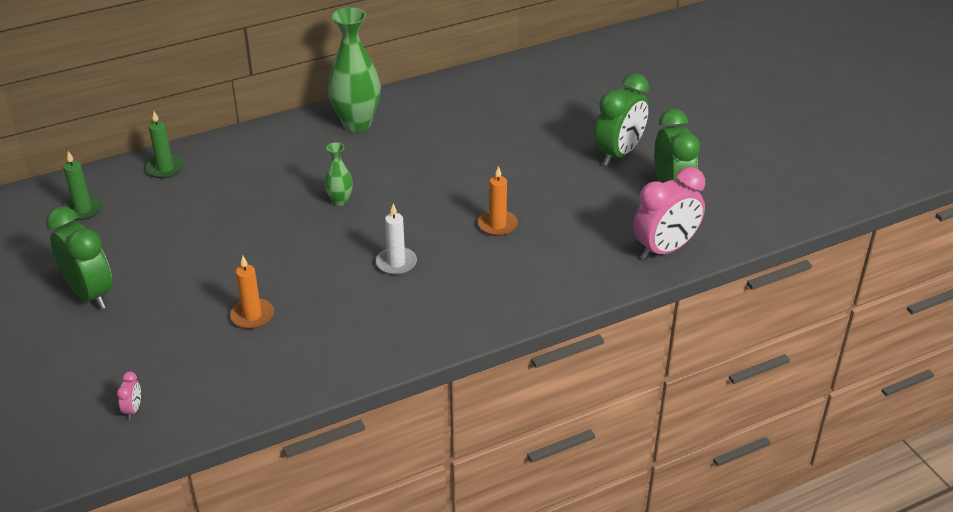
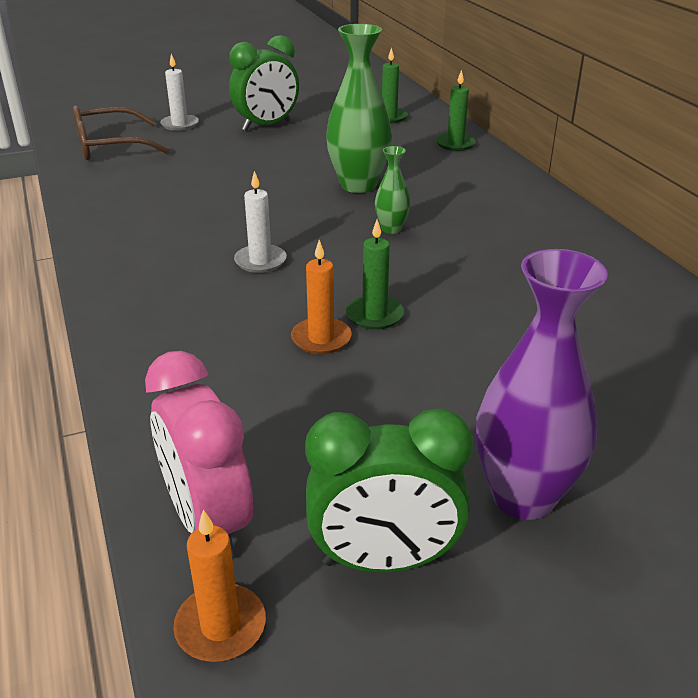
camera: 95 degrees right, 5 degrees down
(71, 364) = (180, 124): none -> white candle
(133, 409) = (109, 146): pink clock -> brown glasses
(252, 316) = (204, 187): orange candle -> orange candle (220, 626)
(357, 123) = (565, 240): green vase -> green vase (358, 185)
(466, 204) = (374, 315): none -> green candle
(619, 154) = (523, 496): green clock -> purple vase

